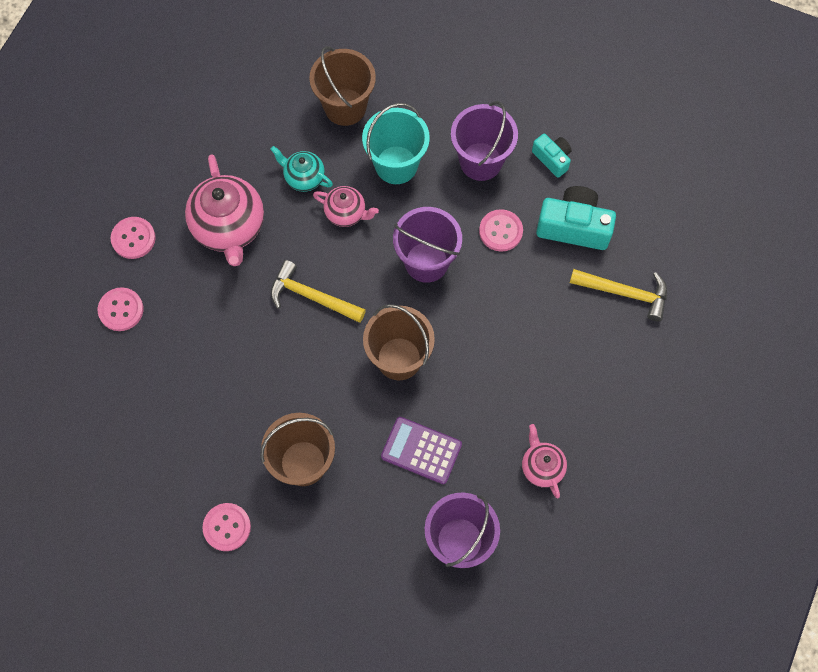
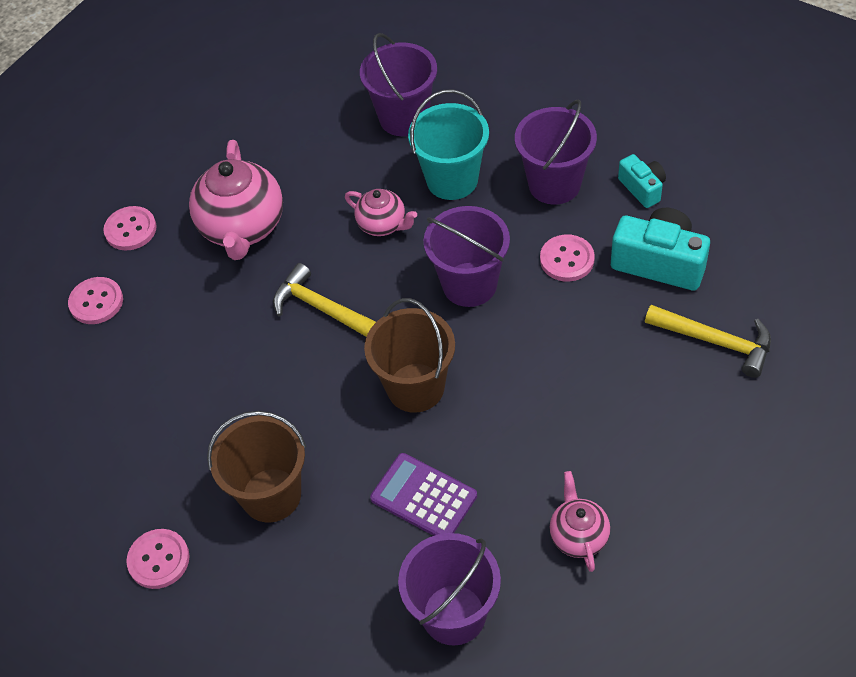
camera: 15 degrees right, 15 degrees down
(303, 177) = (340, 184): turquoise teapot -> none
(345, 107) = (404, 118): brown bucket -> purple bucket

